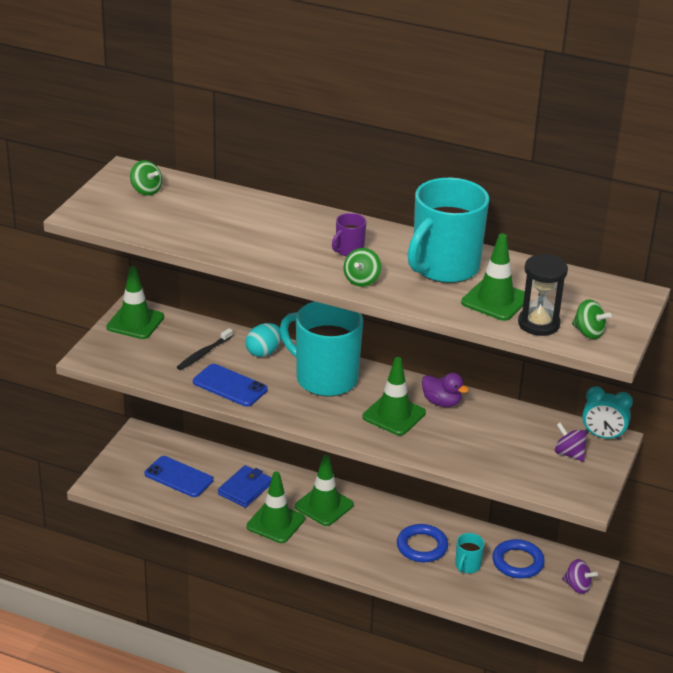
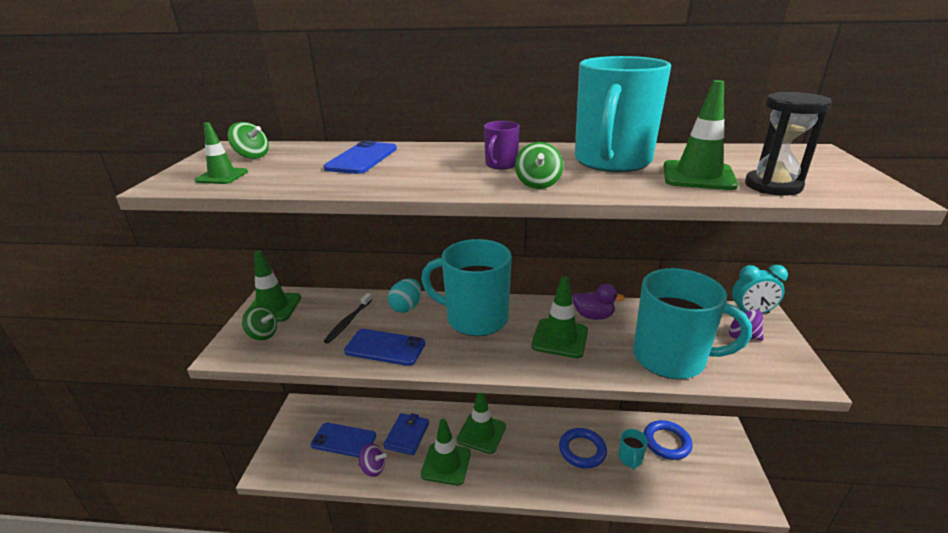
camera: 15 degrees left, 5 degrees down
(121, 214) = (222, 176): none -> green traffic cone
(238, 215) = (362, 158): none -> blue phone
(482, 455) = (671, 358): none -> turquoise mug
(577, 586) = (728, 452): purple spinning top -> purple spinning top (373, 468)
(588, 333) = (833, 184): green spinning top -> green spinning top (263, 334)

